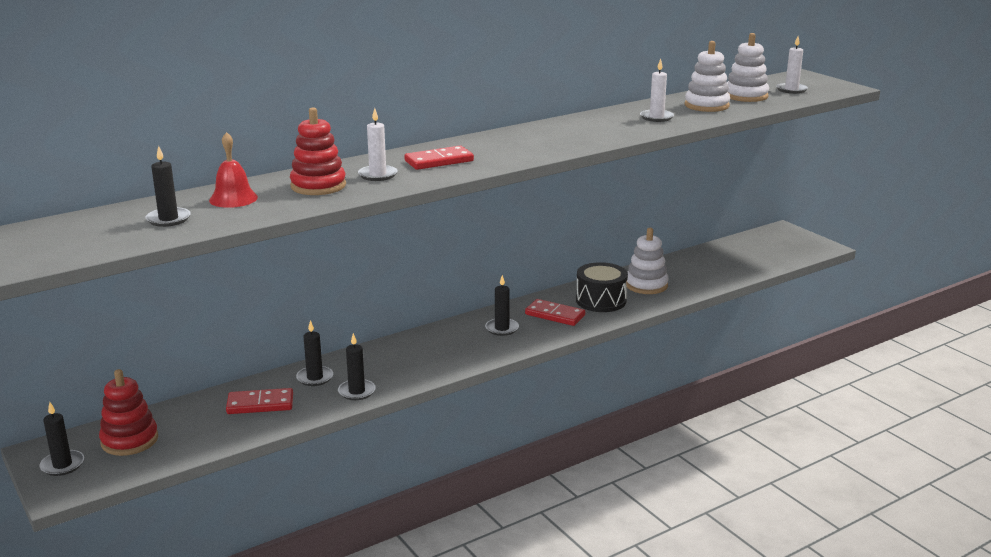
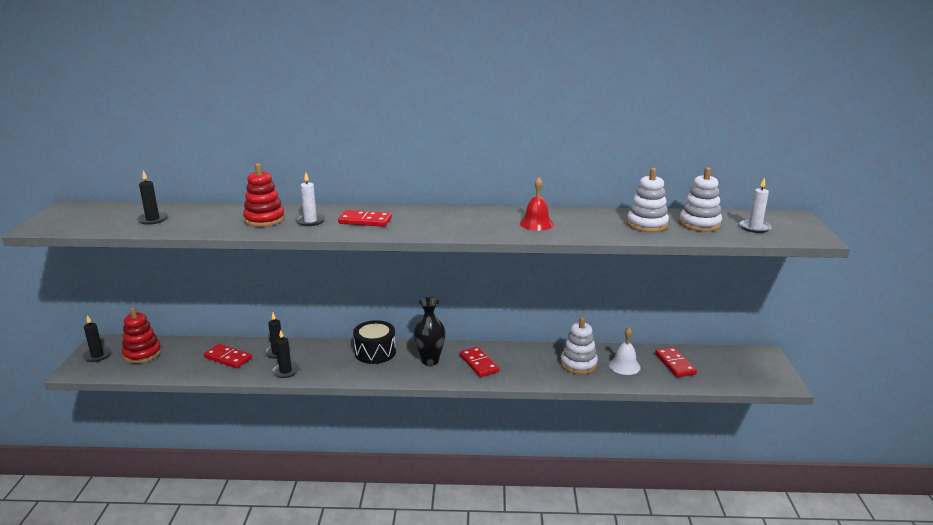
camera: 35 degrees right, 0 degrees up
(233, 198) = (207, 215): red bell -> red bell (536, 224)
(502, 328) = (430, 360): black candle -> black vase
(601, 300) = (527, 364): black drum -> black drum (375, 352)
(656, 117) = (584, 225): white candle -> none
(687, 274) = (624, 366): none -> white bell
(725, 259) = (675, 364): none -> red domino

